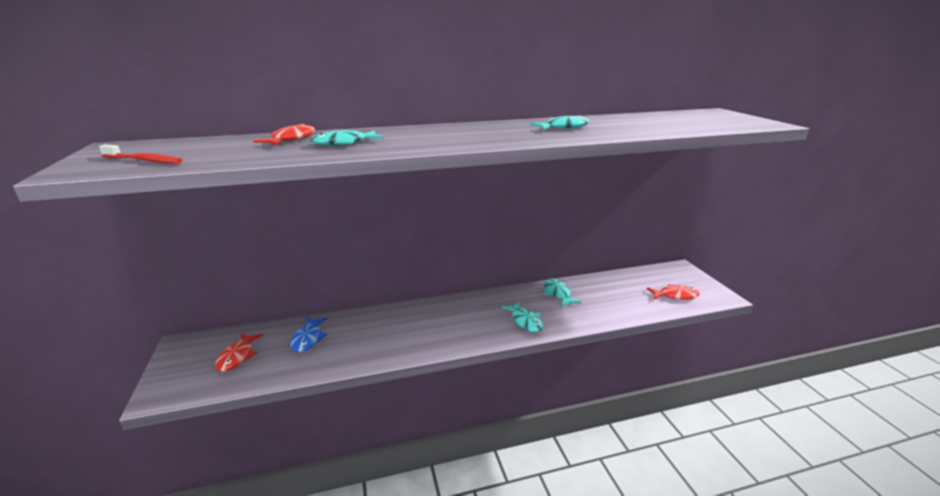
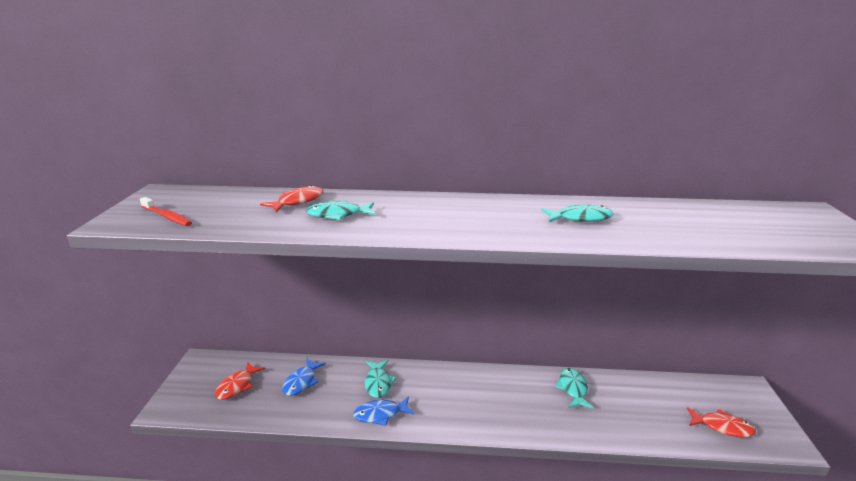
camera: 20 degrees right, 0 degrees up
(401, 347) = (380, 414): none -> blue fish
(525, 321) = (520, 416): turquoise fish -> turquoise fish (378, 383)

